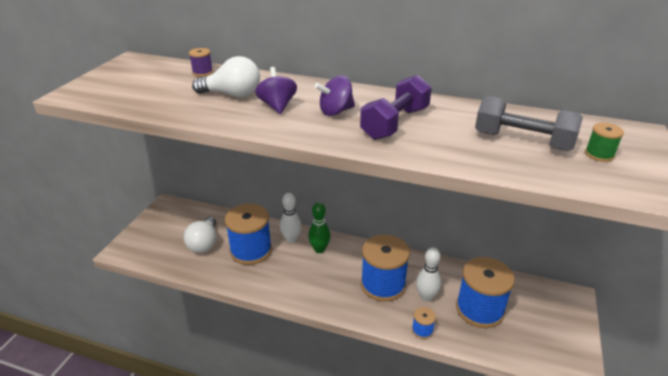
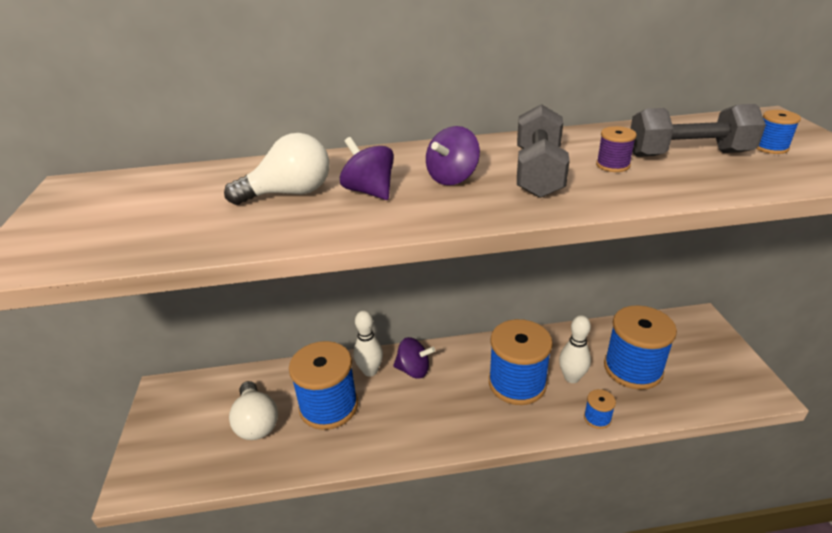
camera: 25 degrees left, 0 degrees up
(202, 72) = (209, 176): purple spool -> purple spool (612, 165)
(319, 249) = (414, 370): green bowling pin -> purple spinning top
(395, 123) = (538, 172): purple dumbbell -> grey dumbbell
(599, 154) = (770, 147): green spool -> blue spool

